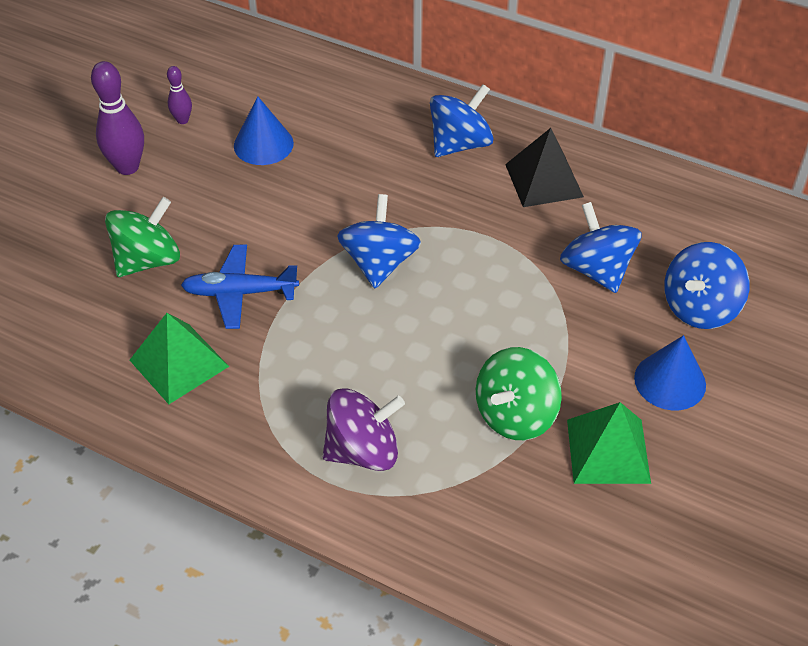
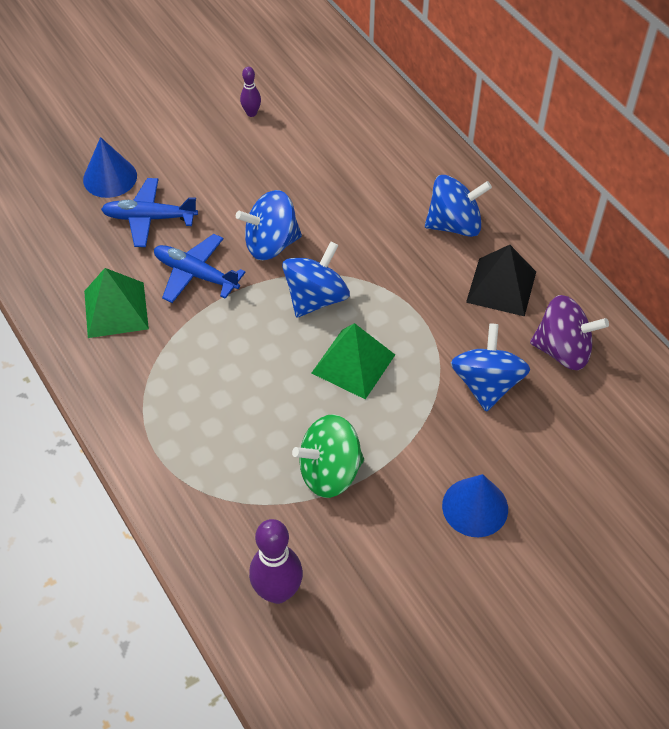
camera: 30 degrees right, 5 degrees up
(127, 167) = (185, 136): purple bowling pin -> purple bowling pin (277, 591)
(148, 260) = (149, 218): green spinning top -> blue plane
(263, 144) = (298, 159): blue cone -> blue cone (110, 177)
(363, 450) = (197, 442): purple spinning top -> purple spinning top (563, 350)
(608, 451) = (380, 538): green pyramid -> green pyramid (353, 364)
(699, 307) = (549, 458): blue spinning top -> blue spinning top (271, 244)

